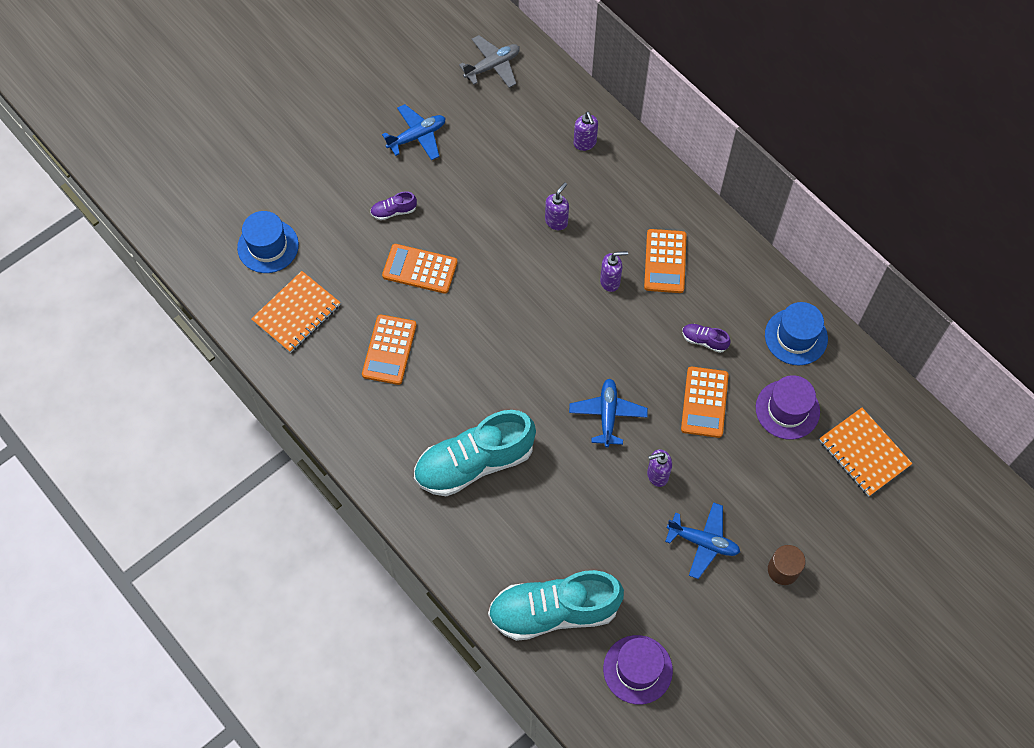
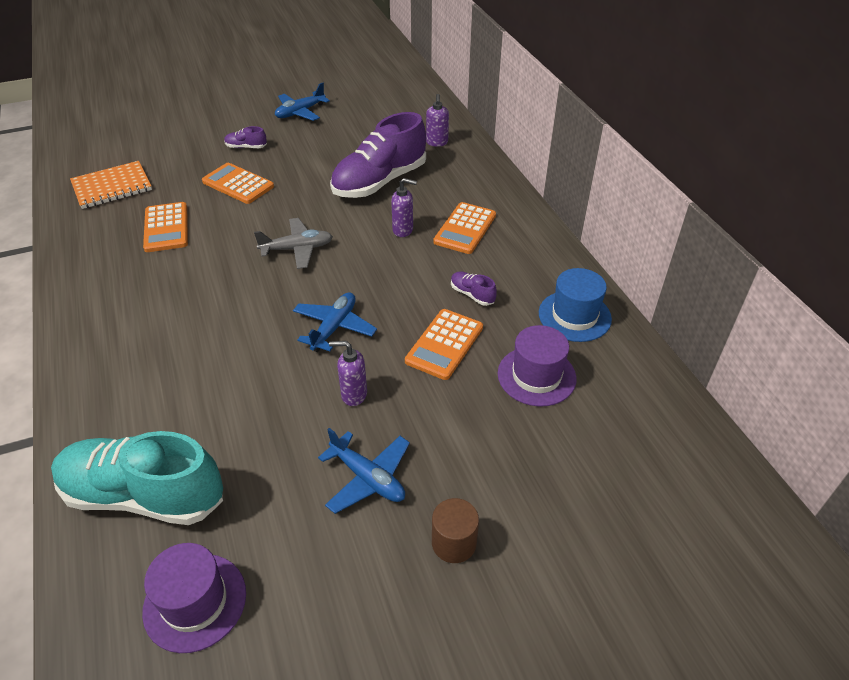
camera: 20 degrees right, 20 degrees down
(268, 246) = (129, 145): blue hat -> none
(389, 350) = (166, 228): orange calculator -> orange calculator turned 45 degrees counterclockwise
(417, 136) = (300, 112): blue plane -> blue plane turned 150 degrees clockwise
(474, 463) = (172, 329): turquoise shoe -> none
(492, 66) = (389, 89): grey plane -> grey plane (297, 249)
(556, 221) = (379, 182): purple soap dispenser -> purple shoe
(864, 453) = (615, 444): orange notebook -> none

